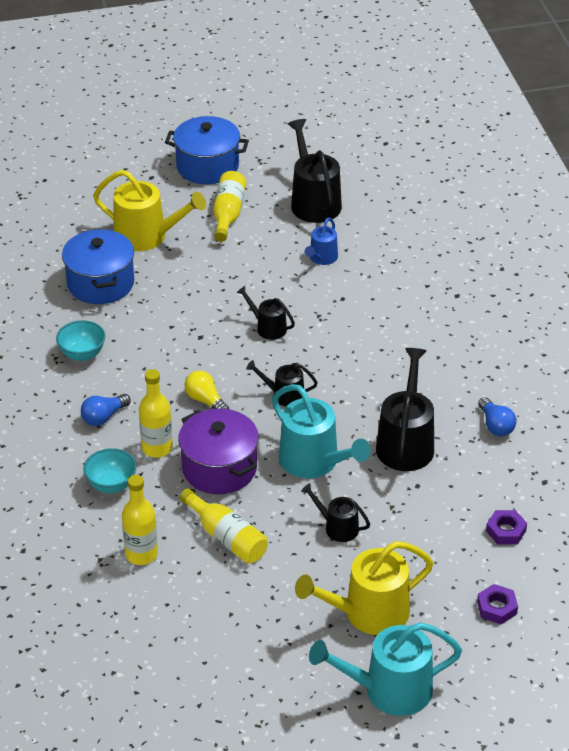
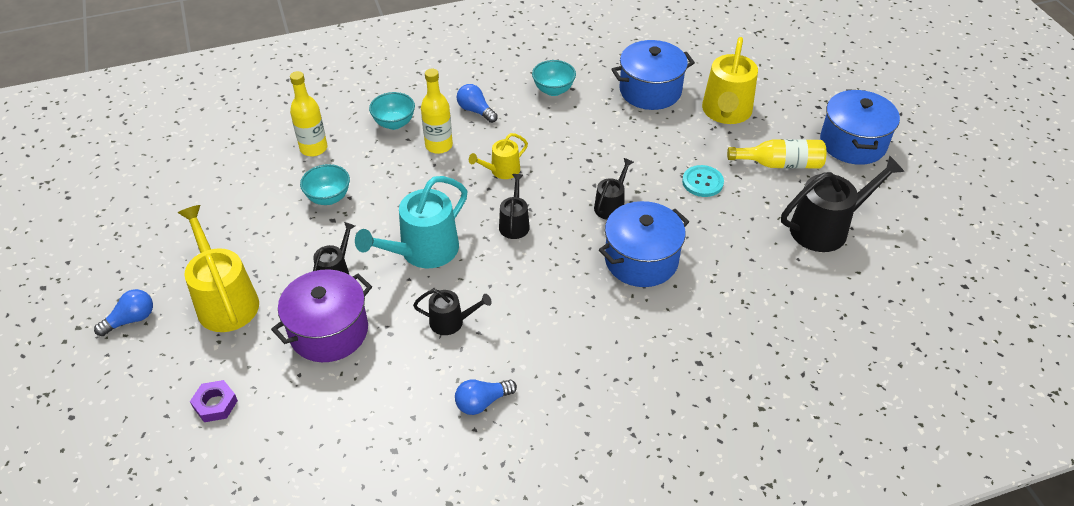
camera: 85 degrees right, 5 degrees up
(205, 400) = (502, 170): yellow light bulb -> yellow watering can
(219, 468) = (414, 186): purple pot -> purple pot (329, 331)
(226, 537) = (328, 198): yellow bottle -> turquoise bowl
(245, 265) = (702, 182): none -> turquoise button
(322, 258) = (731, 240): blue watering can -> none
(340, 315) = (641, 260): none -> blue pot
(389, 690) = (131, 320): turquoise watering can -> blue light bulb
(405, 443) = (451, 322): black watering can -> black watering can, size x0.54
(506, 531) = (321, 412): purple nut -> none

